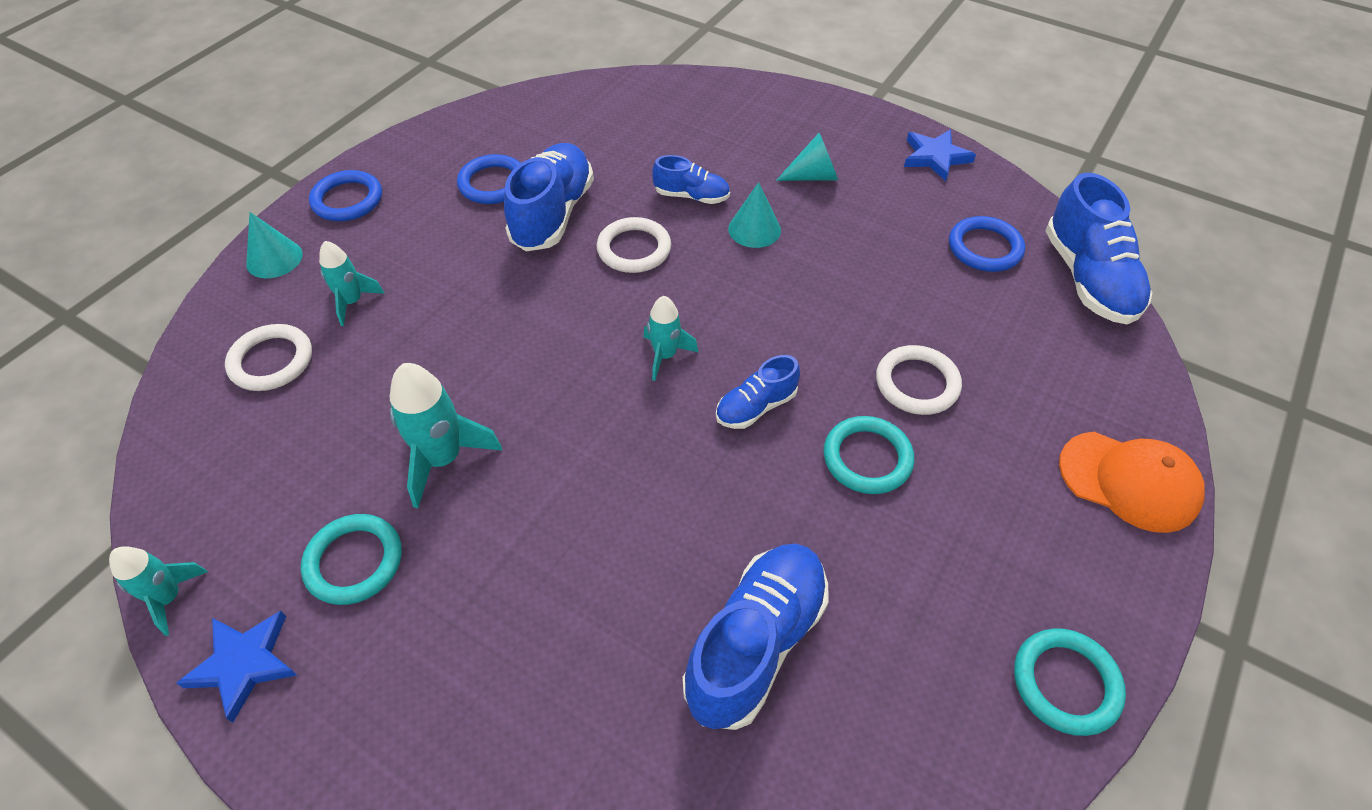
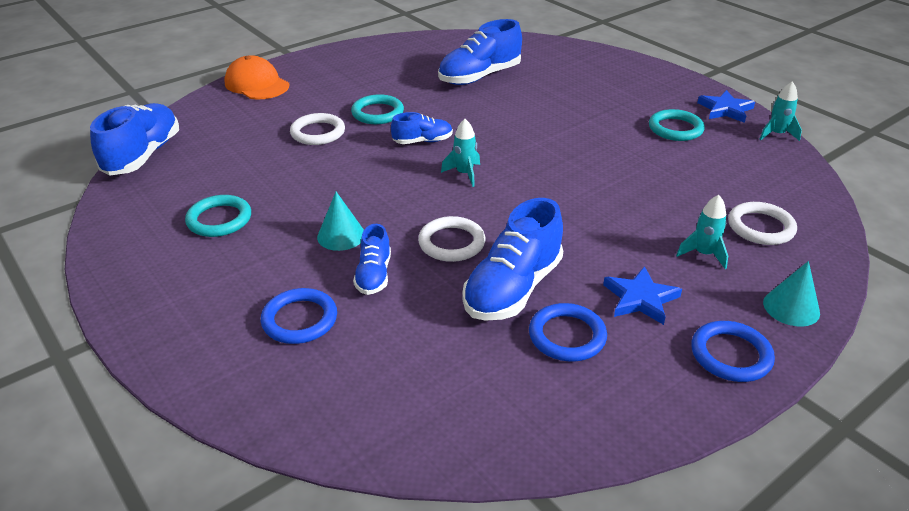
camera: 160 degrees left, 15 degrees down
(443, 459) = (625, 155): turquoise rocket -> none
(692, 196) = (374, 275): blue shoe -> blue shoe turned 120 degrees counterclockwise
(813, 176) = (248, 267): turquoise cone -> none
(935, 157) = (123, 258): blue star -> blue star (640, 299)
(984, 248) = (183, 185): blue ring -> blue ring (299, 320)
(1065, 683) = (360, 50): turquoise ring -> turquoise ring (219, 219)

